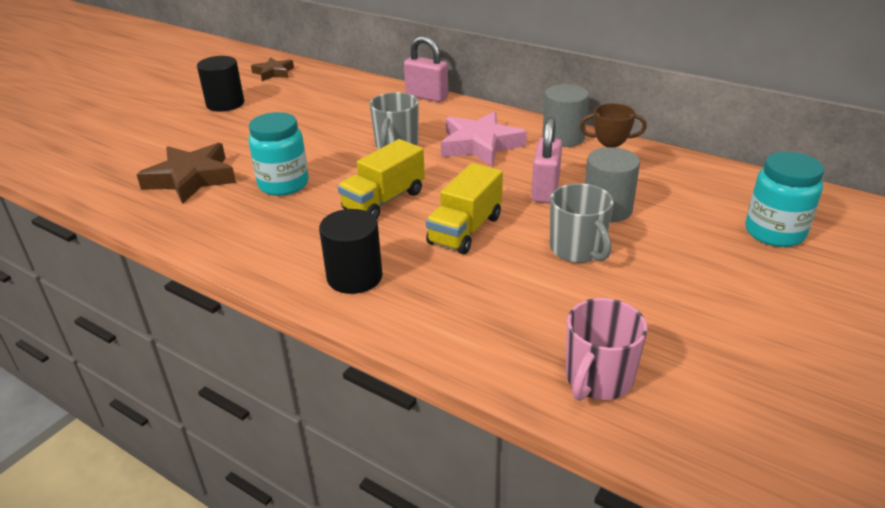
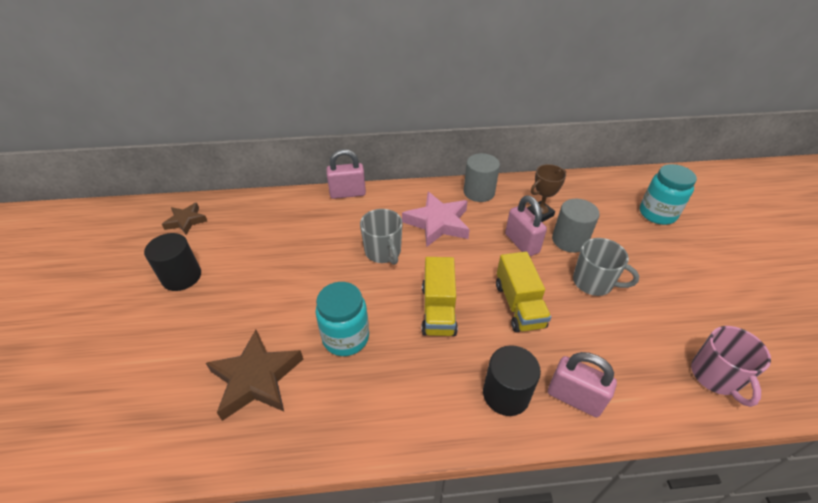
camera: 40 degrees left, 10 degrees up
(412, 311) = (574, 398): none -> pink padlock

